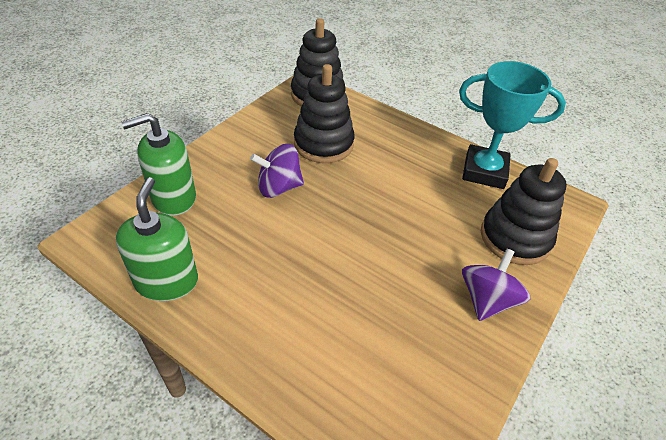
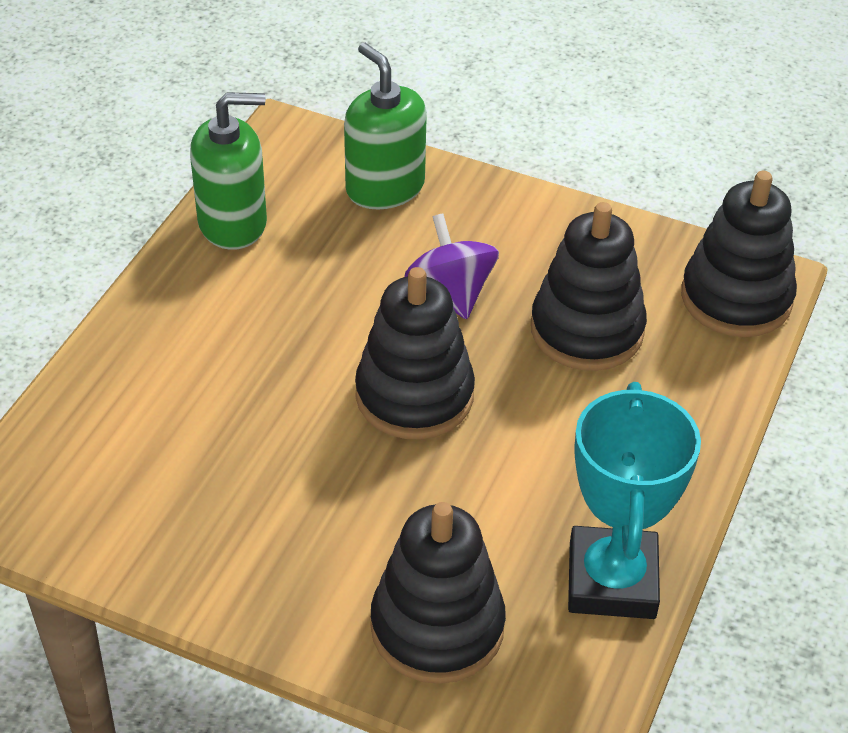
camera: 80 degrees right, 0 degrees up
(354, 217) = (414, 395): none -> black stacking toy
(487, 300) = (282, 582): purple spinning top -> none

